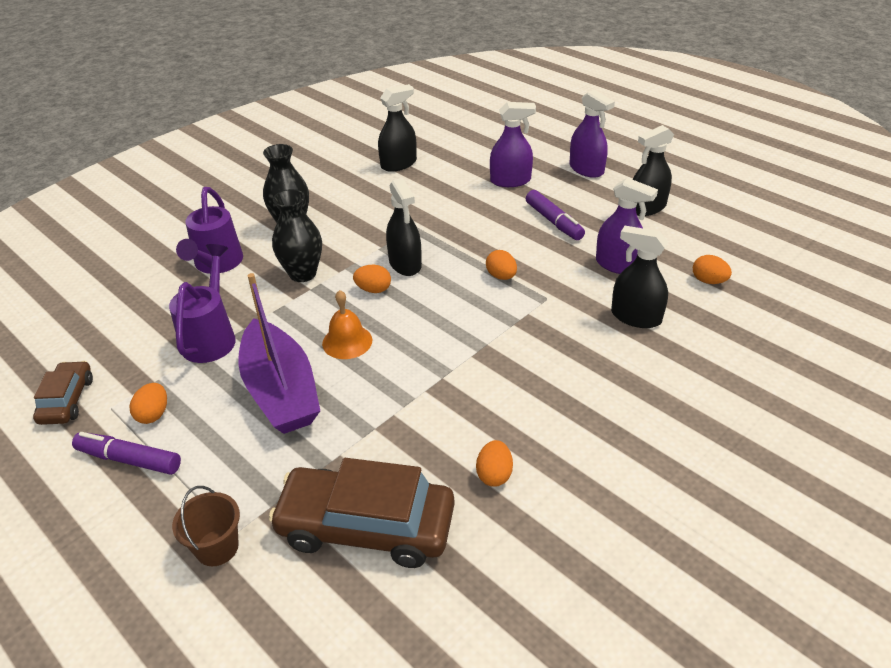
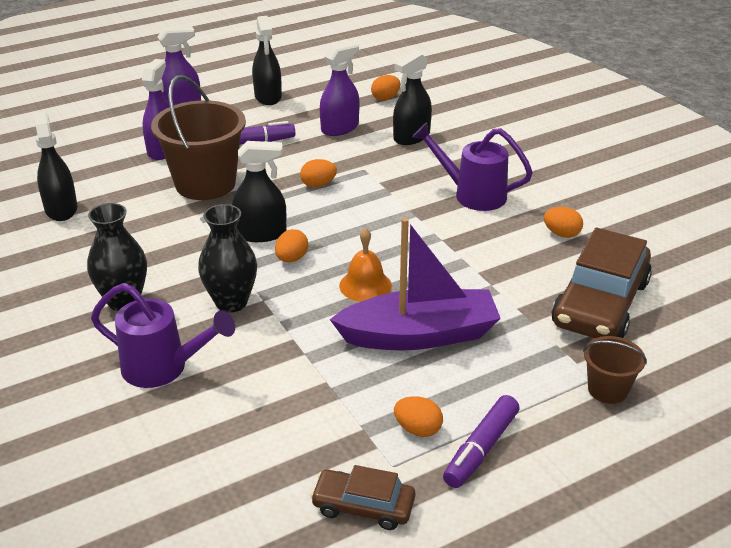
camera: 75 degrees left, 5 degrees down
(211, 337) = (307, 380): purple watering can -> purple watering can (473, 195)
(468, 215) = (205, 184): none -> brown bucket

